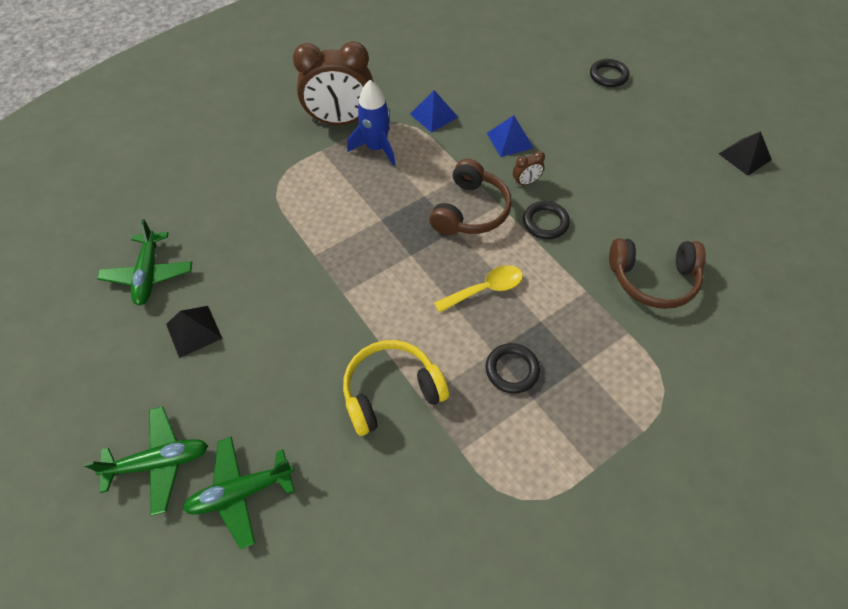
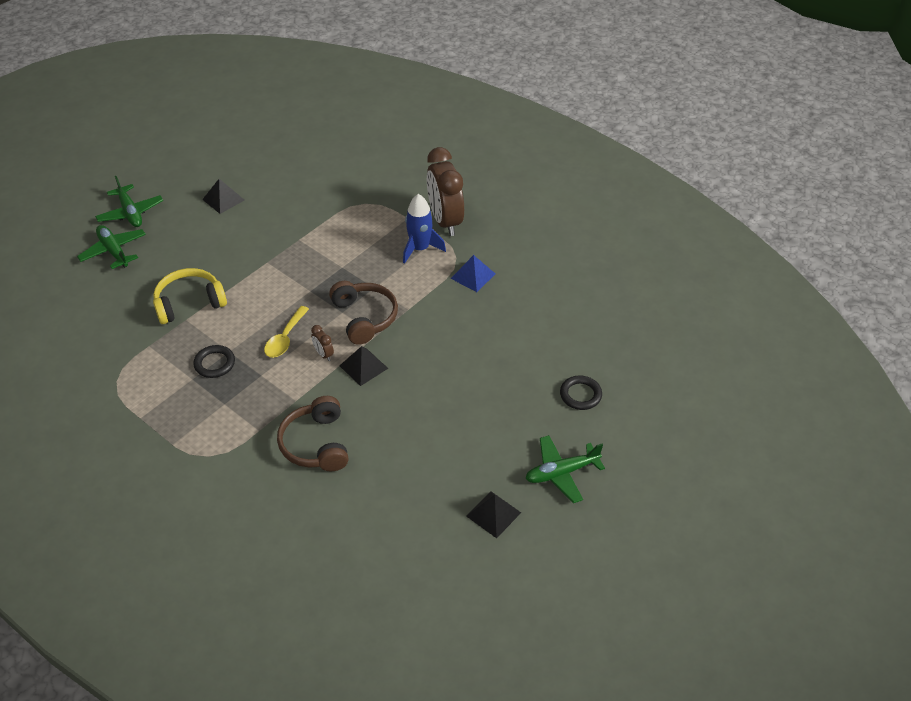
camera: 75 degrees right, 10 degrees down
(149, 274) = (265, 166): green plane -> green plane (561, 473)
(391, 391) = (189, 303): yellow headphones -> yellow headphones turned 75 degrees counterclockwise
(470, 211) = (364, 318): brown headphones -> brown headphones turned 120 degrees counterclockwise
(485, 289) = (285, 338): yellow spoon -> yellow spoon turned 60 degrees clockwise
(510, 140) = (457, 331): blue pyramid -> none
(526, 182) = (407, 348): brown clock -> brown clock (323, 354)
(545, 222) = (363, 367): black ring -> black pyramid

